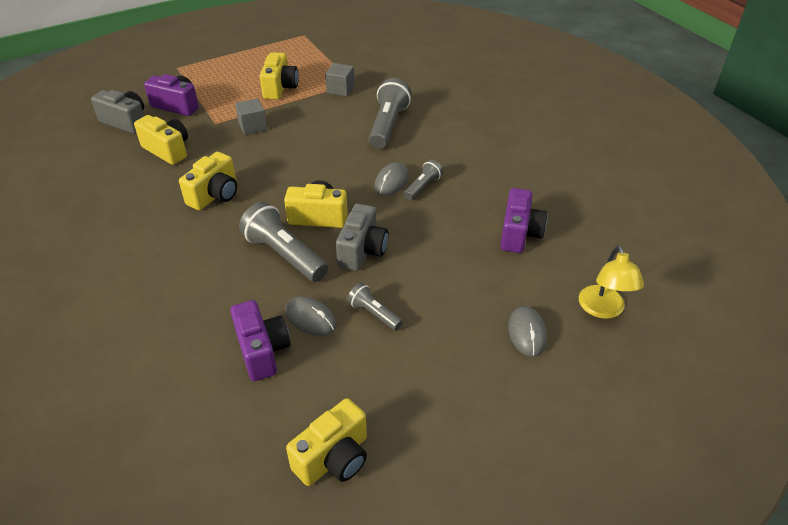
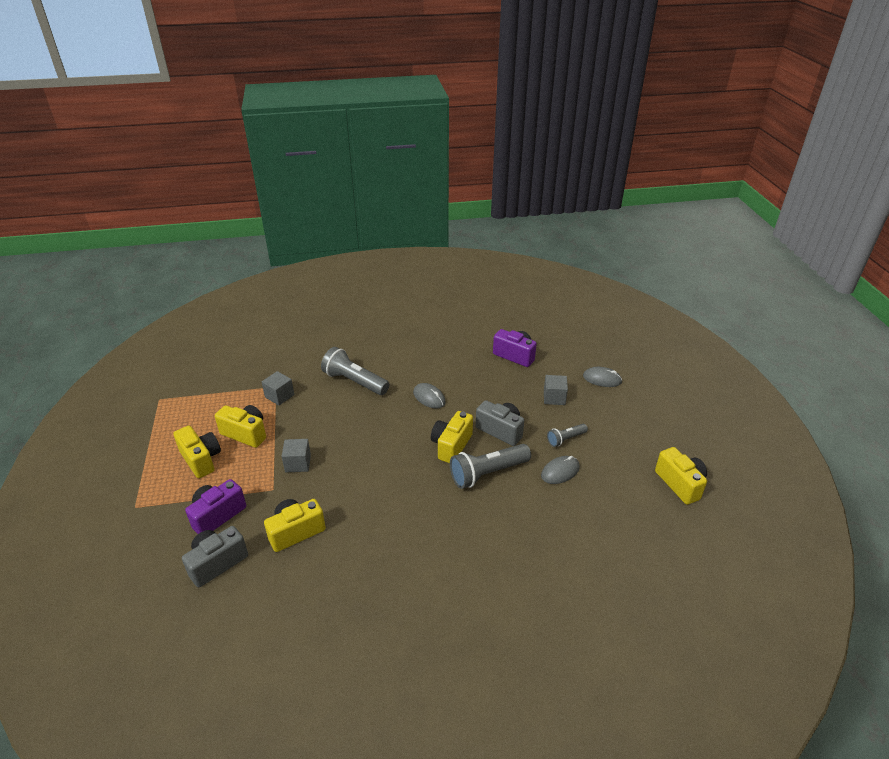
camera: 70 degrees left, 5 degrees down
(215, 195) = (389, 505): yellow camera -> yellow camera (201, 459)
(262, 351) = (584, 503): purple camera -> none
(422, 187) = (444, 384): grey flashlight -> none
(453, 288) = (554, 397): none -> grey cube
(603, 310) = (592, 345): yellow lamp -> none

